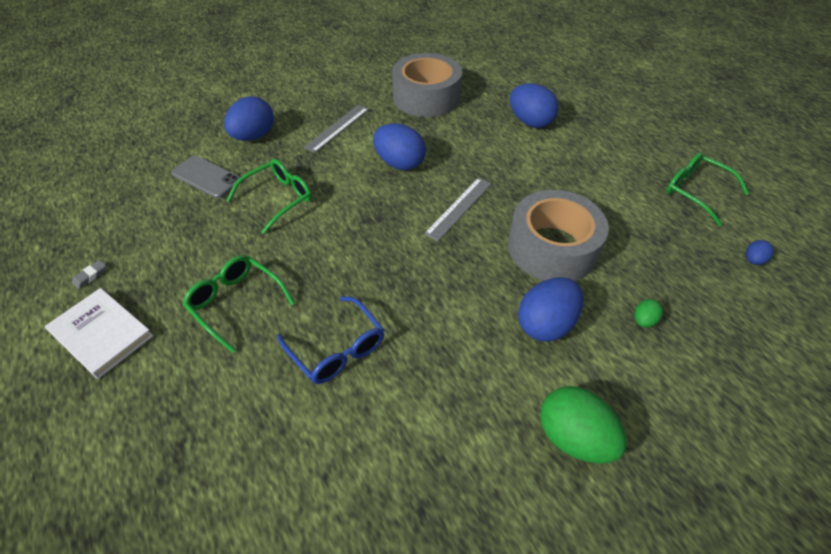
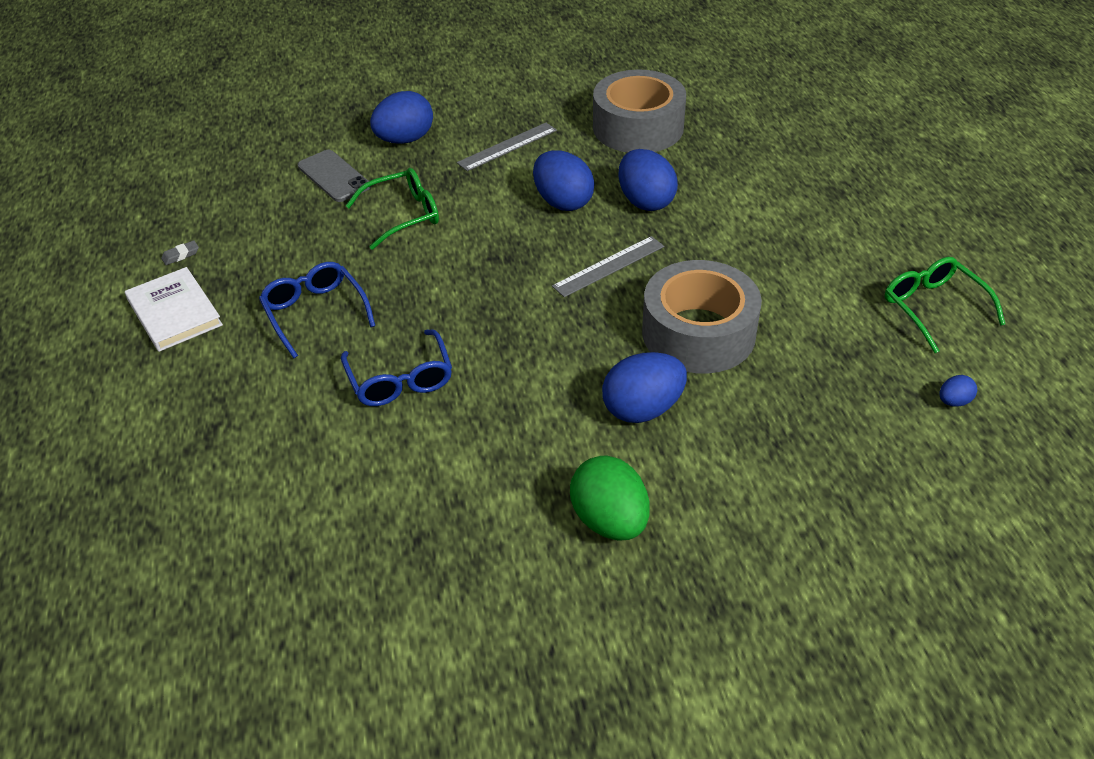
camera: 20 degrees right, 5 degrees down
(236, 303) = (315, 313): green glasses -> blue glasses
(530, 122) = (759, 182): blue egg -> blue egg (645, 201)
(643, 320) = (763, 432): green egg -> none

